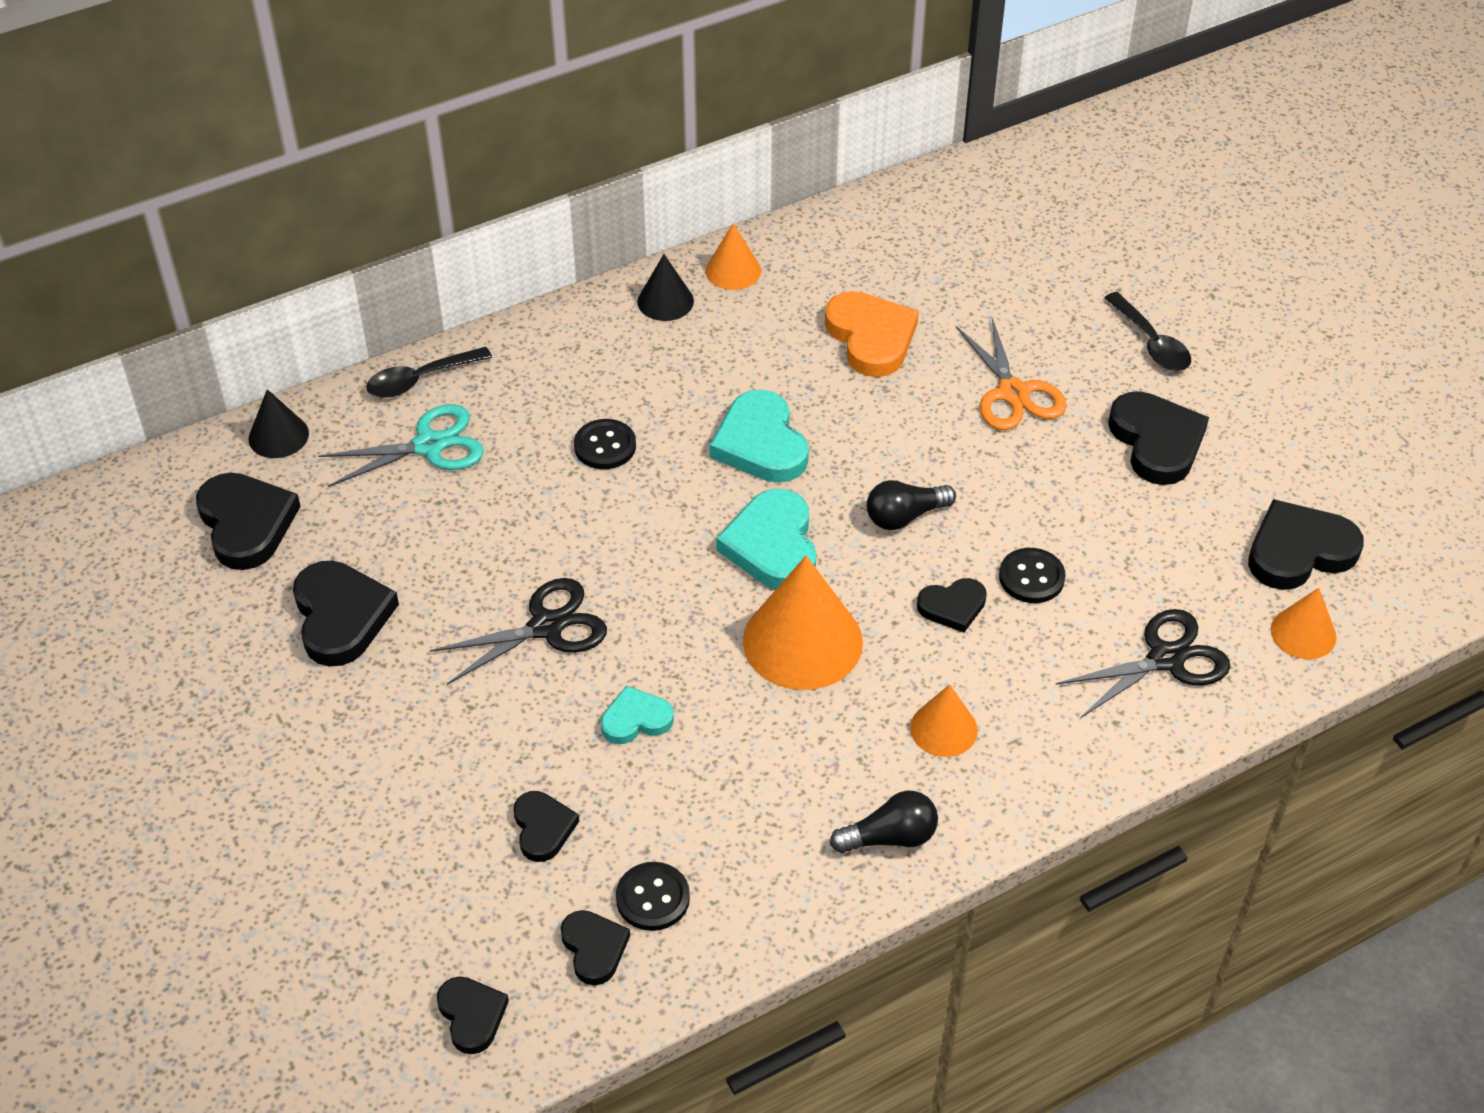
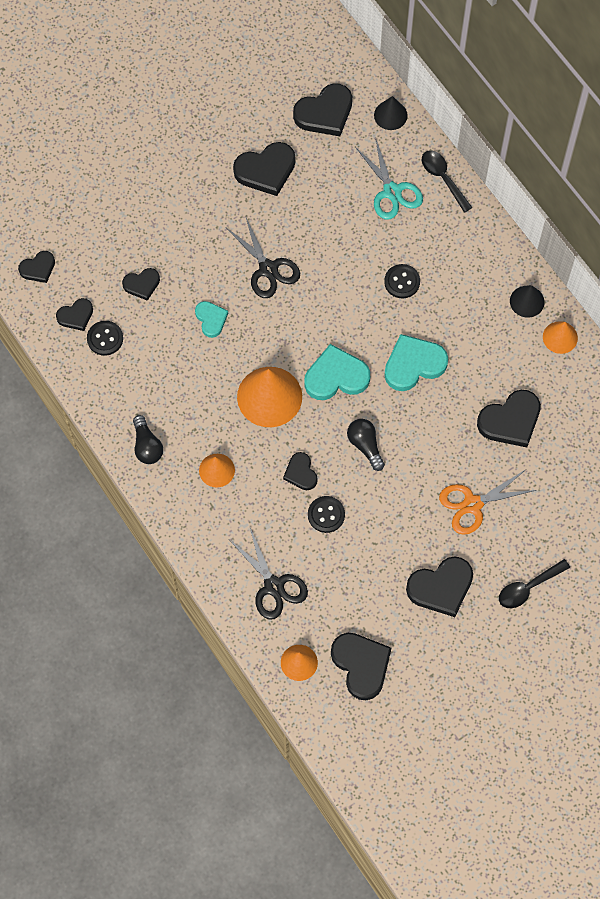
camera: 85 degrees right, 20 degrees up
(871, 337) = (510, 421): orange heart -> black heart

